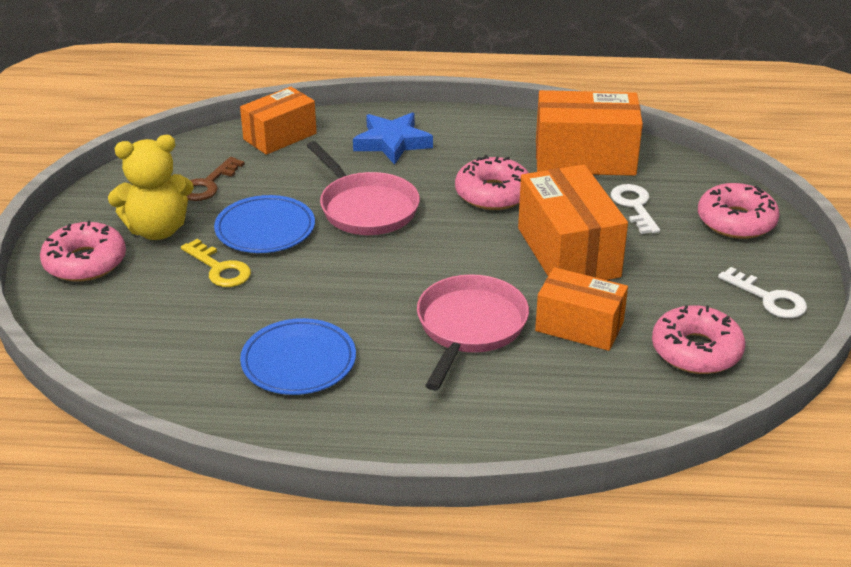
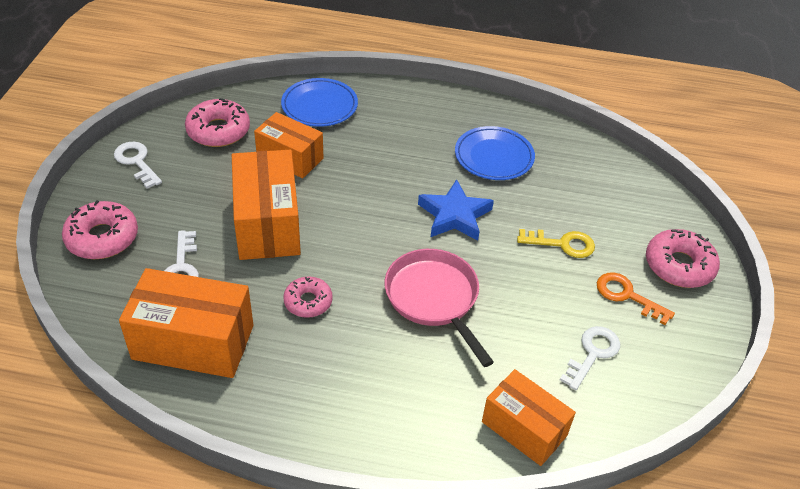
camera: 175 degrees left, 10 degrees up
(157, 230) = (627, 296): yellow teddy bear -> orange key
(208, 184) = (592, 354): brown key -> white key
(219, 269) = (562, 244): yellow key -> yellow key turned 135 degrees clockwise
(265, 229) = (528, 284): blue plate -> blue plate (319, 106)
(280, 136) = (524, 428): orange box -> orange box turned 75 degrees clockwise
(392, 142) = (395, 398): blue star -> blue star (454, 215)
(469, 328) = (370, 167): pink pan -> none
(493, 194) = (308, 302): pink donut -> pink donut, size x0.64

